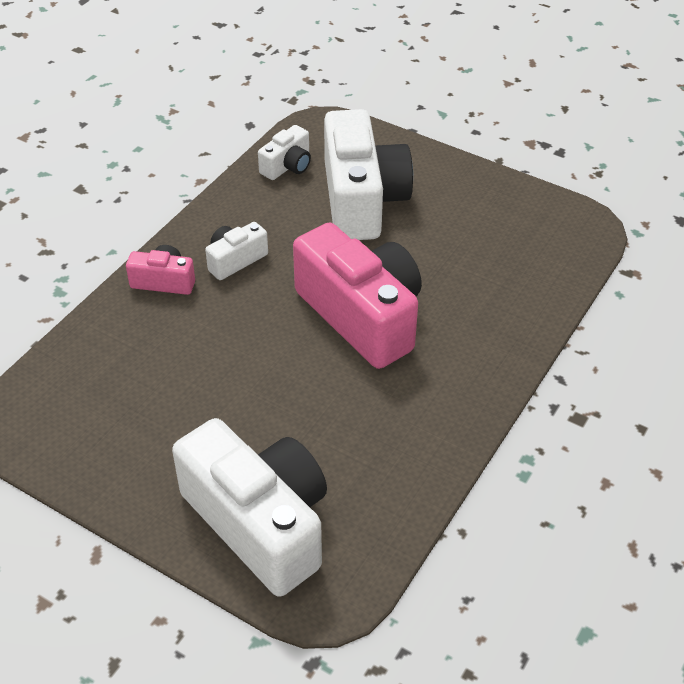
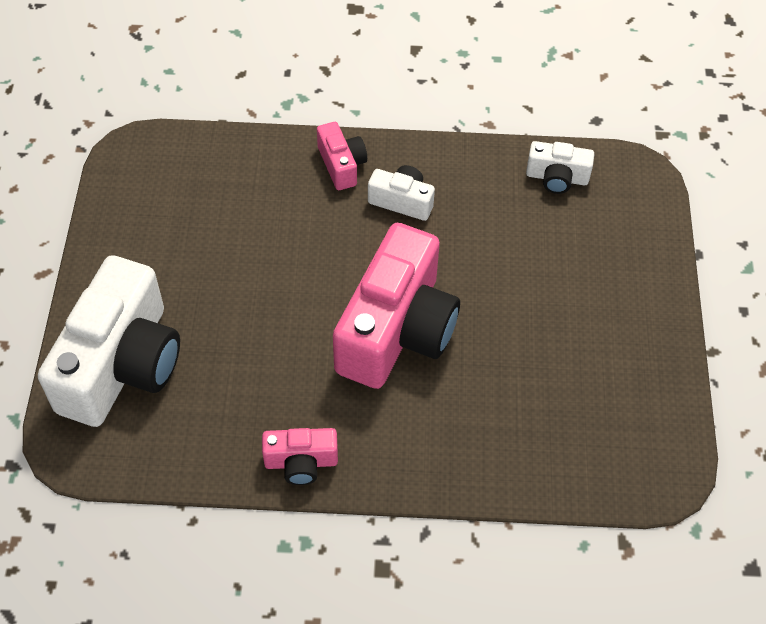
camera: 60 degrees right, 10 degrees up
(361, 200) = (554, 258): white camera -> none
(451, 429) = (301, 462): none -> pink camera

